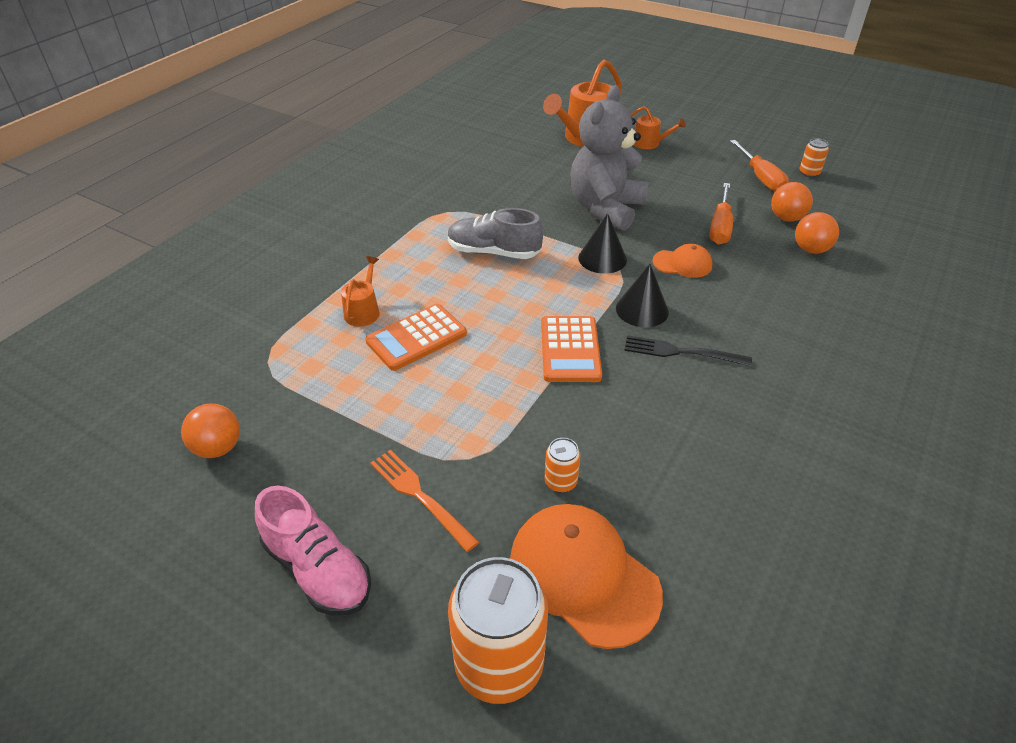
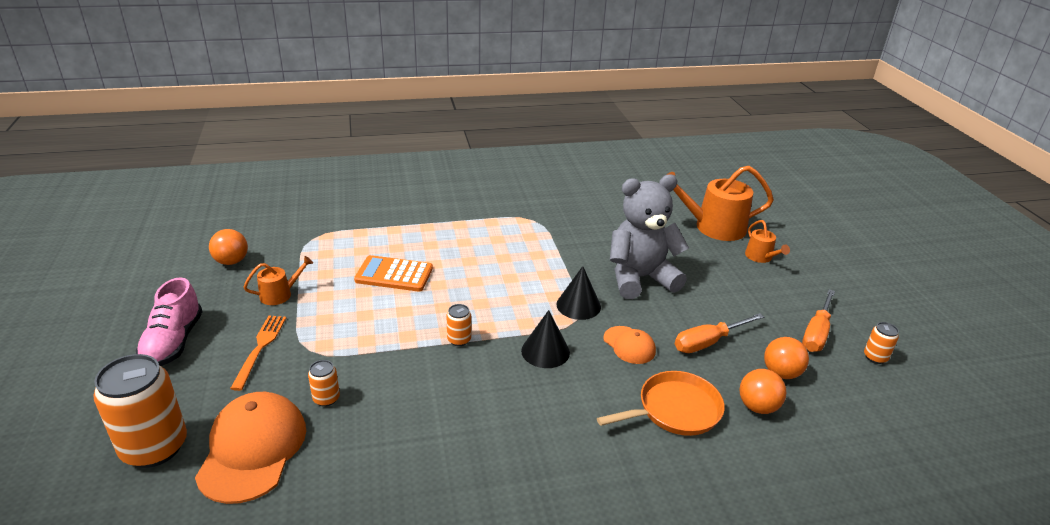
camera: 45 degrees right, 10 degrees down
(363, 311) = (394, 244): orange watering can -> orange watering can (280, 294)
(493, 252) = (517, 258): grey shoe -> none
(570, 349) = (459, 340): orange calculator -> orange can
(680, 352) = (521, 392): black fork -> none
(778, 287) = (675, 410): none -> orange pan

